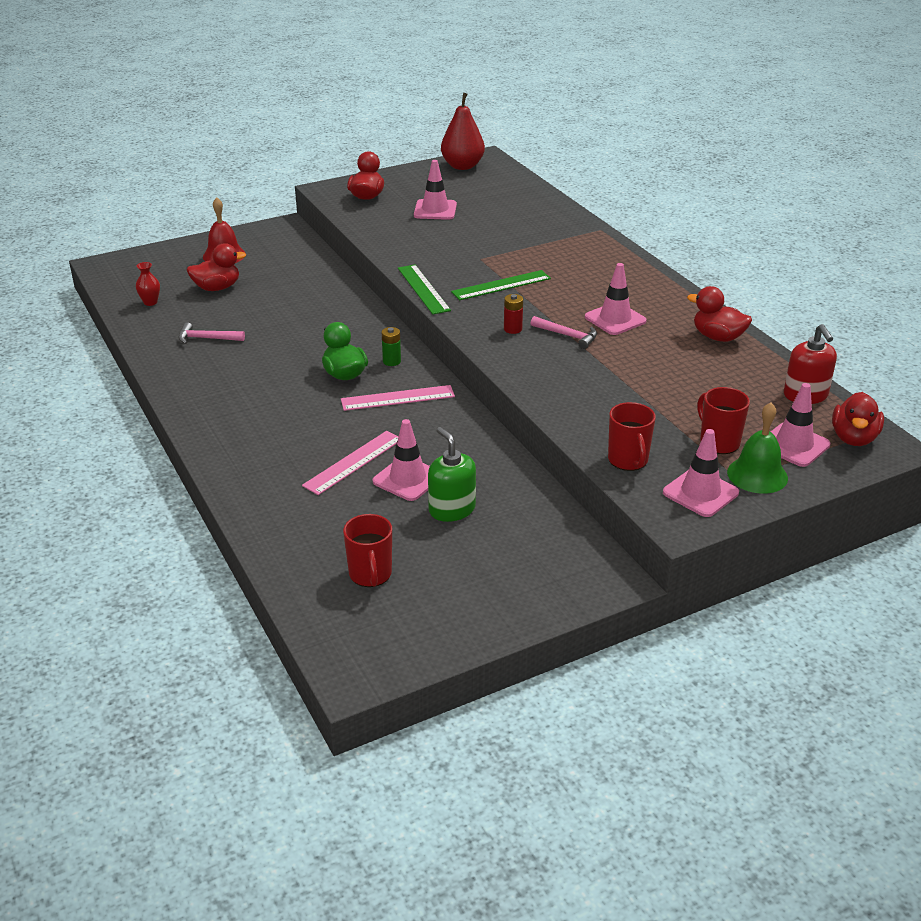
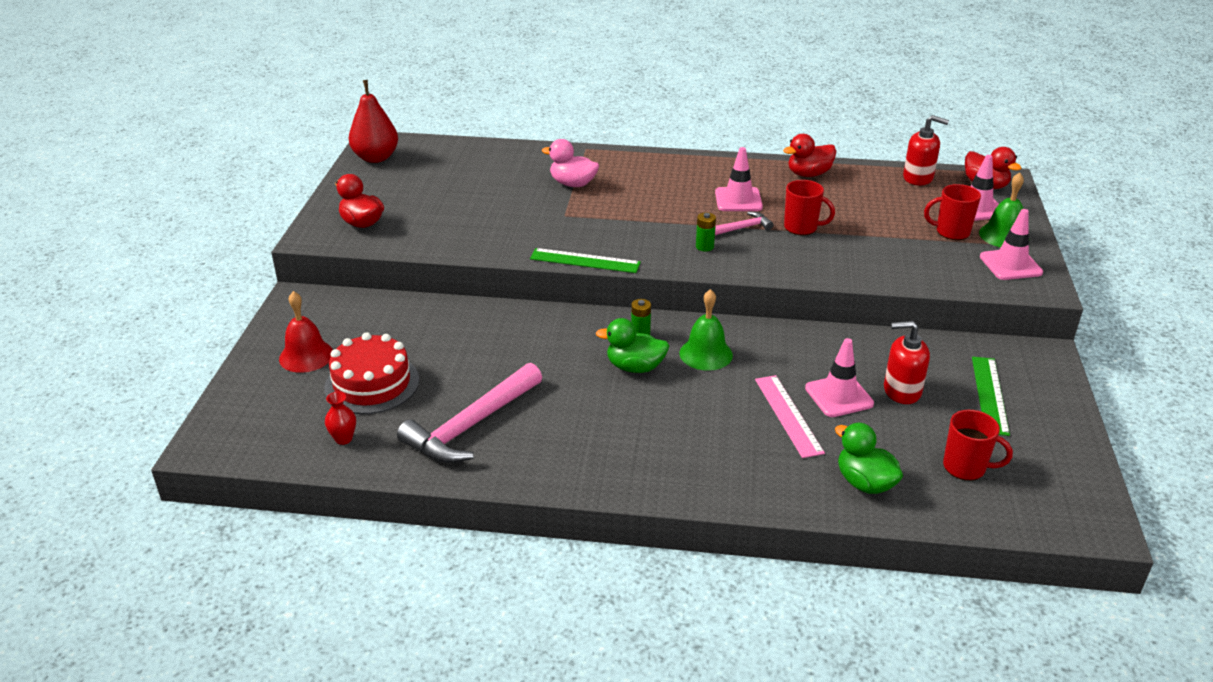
camera: 55 degrees left, 0 degrees up
(207, 338) = (471, 425): pink hammer -> pink hammer, size x2.01
(217, 288) = (372, 384): red duck -> red cake
(297, 526) = (864, 483): none -> green duck
(397, 398) = (706, 354): pink ruler -> green bell
(435, 210) = (443, 201): pink traffic cone -> none
(452, 509) = (901, 391): green soap dispenser -> red soap dispenser
(501, 285) = (624, 224): green ruler -> green ruler (989, 395)
(512, 329) = (704, 247): red battery -> green battery
(534, 244) = (573, 184): none -> pink duck
(628, 460) = (947, 275): red mug -> red mug (801, 228)

